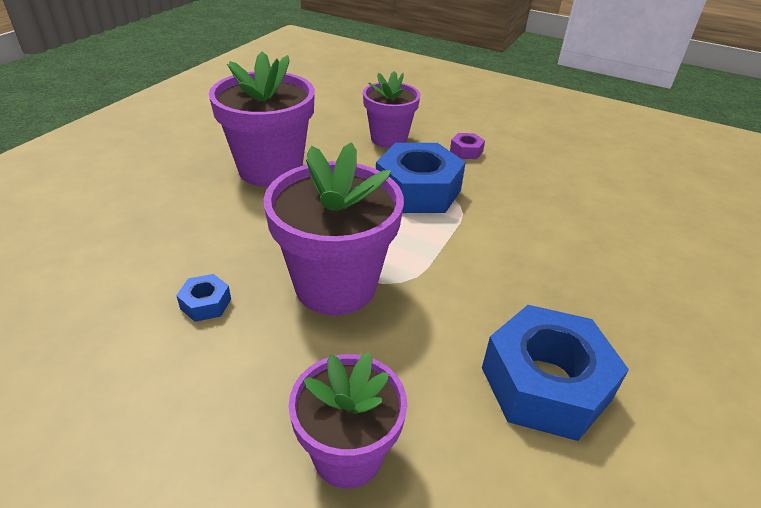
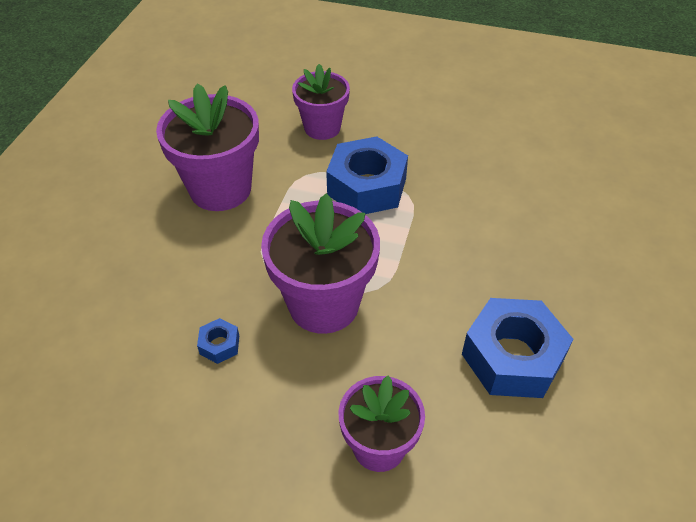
camera: 10 degrees left, 10 degrees up
(466, 151) = (400, 129): purple nut -> none

